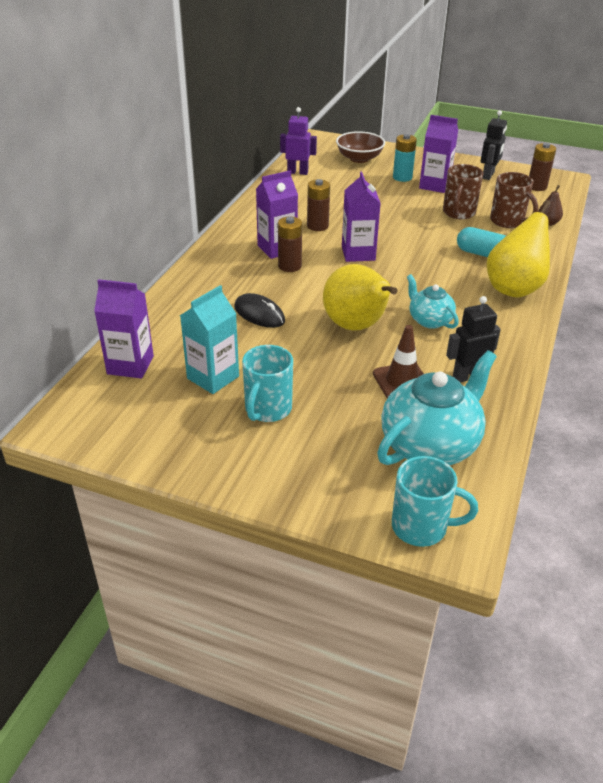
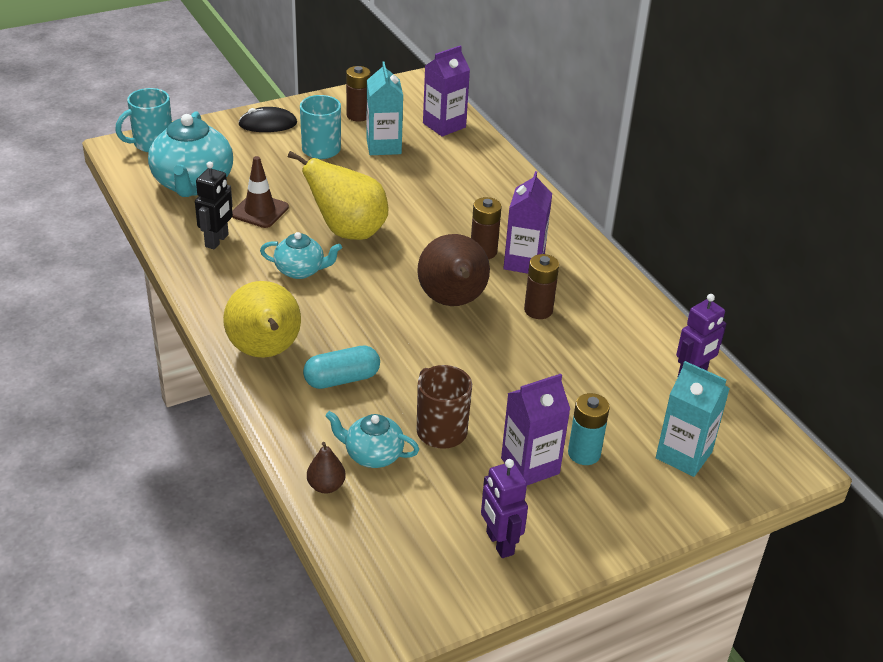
camera: 130 degrees right, 0 degrees up
(259, 314) = (431, 199): black mouse -> black mouse (268, 124)
(358, 253) = (452, 302): purple carton -> brown pear
(359, 158) = (683, 455): brown bowl -> turquoise carton
(488, 175) = (499, 543): black robot -> purple robot
(508, 221) = (372, 455): brown mug -> turquoise teapot
(537, 187) = (413, 565): brown battery -> brown battery (358, 115)

